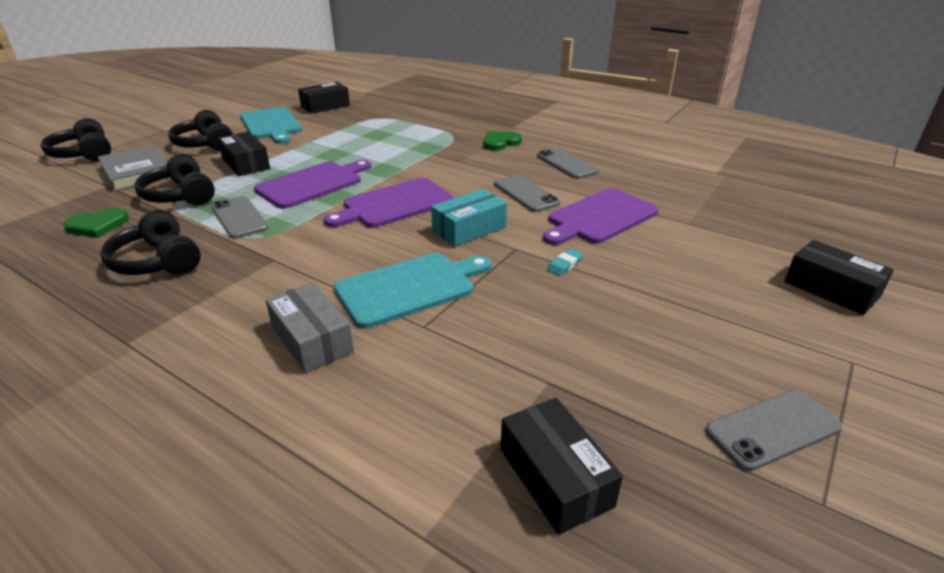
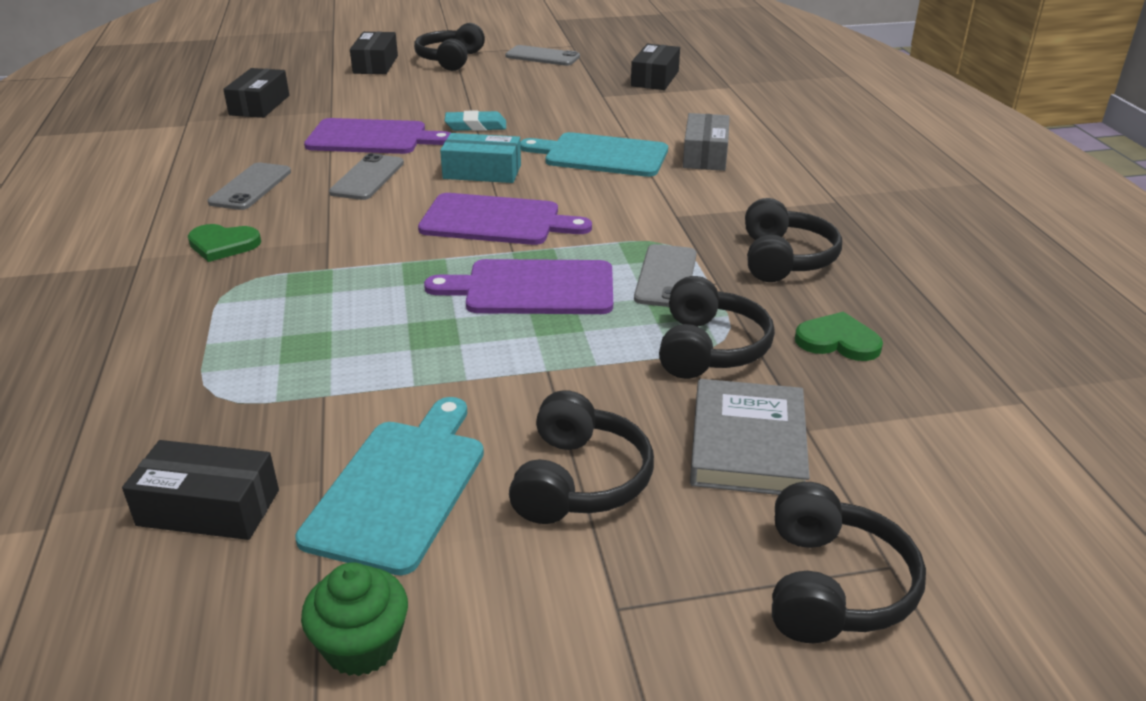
camera: 135 degrees left, 0 degrees up
(237, 107) = (362, 646): none -> green cupcake
(246, 164) = (569, 376): black box -> black box (260, 105)
(565, 265) = (476, 126): turquoise eraser -> turquoise eraser, size x1.59
(816, 344) = (450, 59): none -> black headphones

